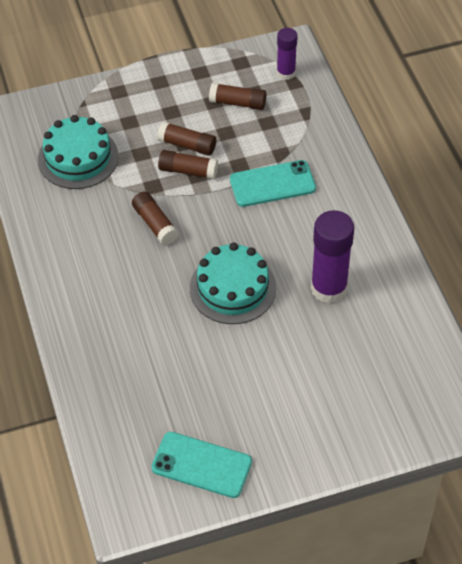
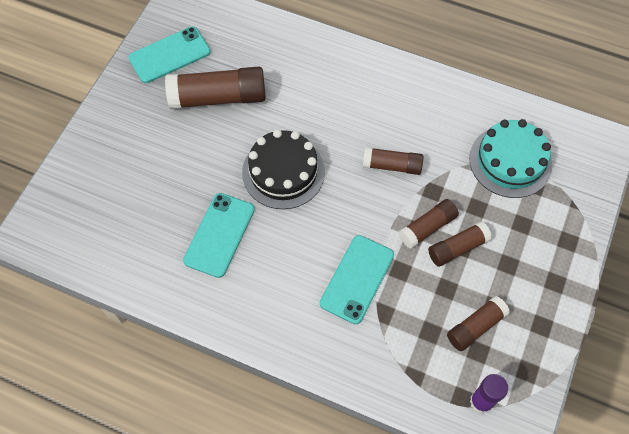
camera: 130 degrees right, 10 degrees up
(209, 388) = (218, 98): none -> brown glue stick
(232, 288) = (283, 172): turquoise cake -> black cake
(329, 288) = (219, 235): purple glue stick -> turquoise phone

